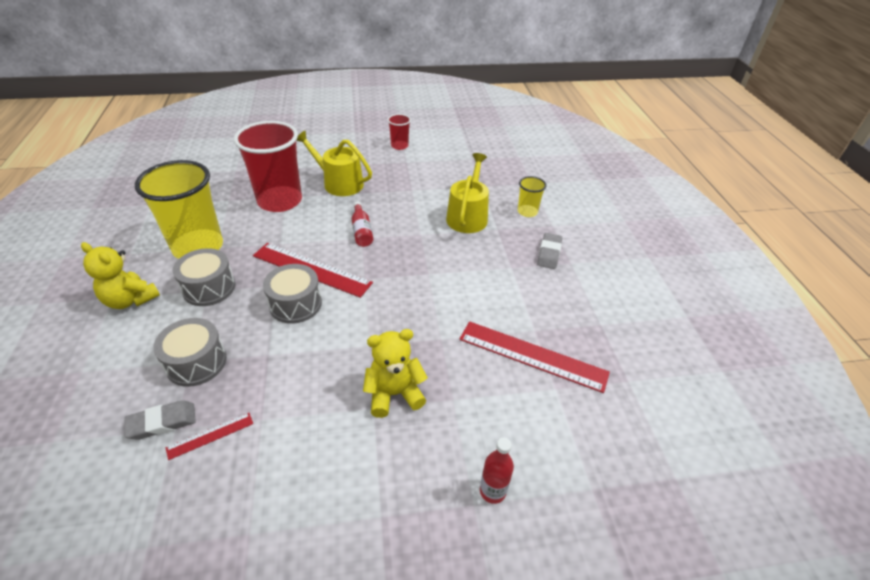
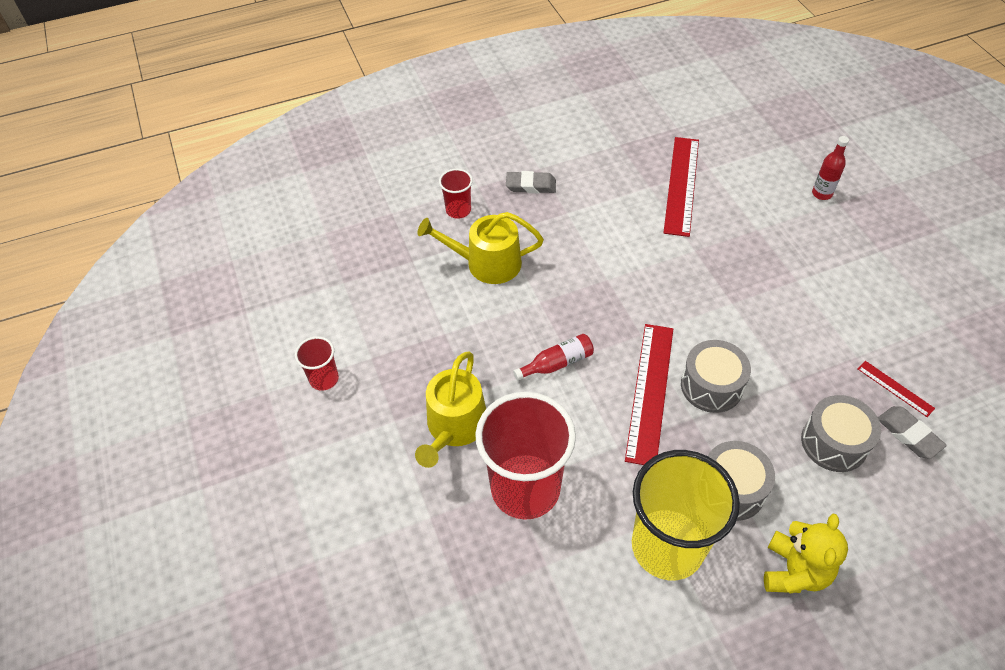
camera: 100 degrees left, 10 degrees up
(394, 394) = (775, 269): yellow teddy bear -> none
(527, 212) = (458, 210): yellow cup -> red cup

